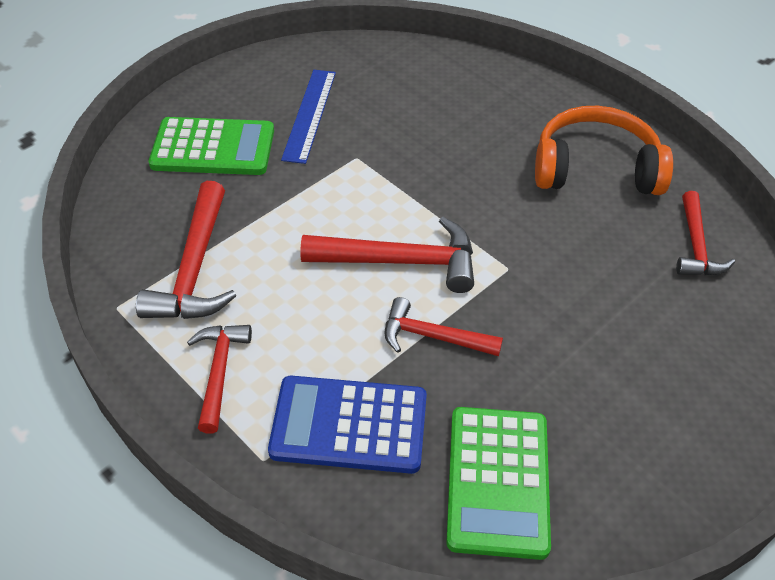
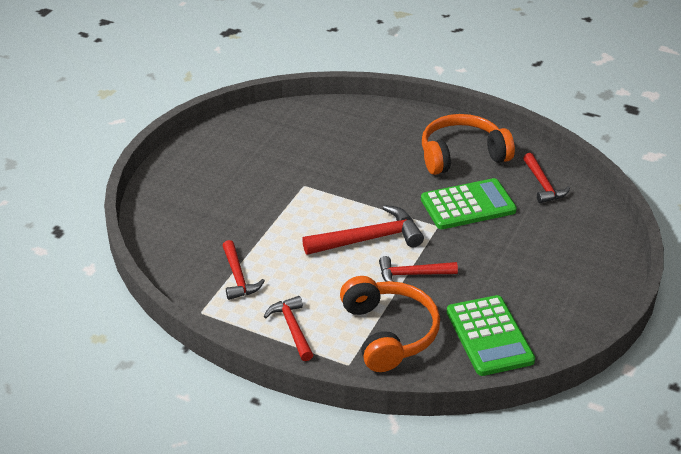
camera: 20 degrees left, 10 degrees down
(195, 269) = (238, 277): red hammer -> red hammer, size x0.64
(213, 148) = (201, 203): green calculator -> green calculator (468, 205)
(309, 115) = (255, 166): blue ruler -> none
(349, 425) = (388, 333): blue calculator -> orange headphones

